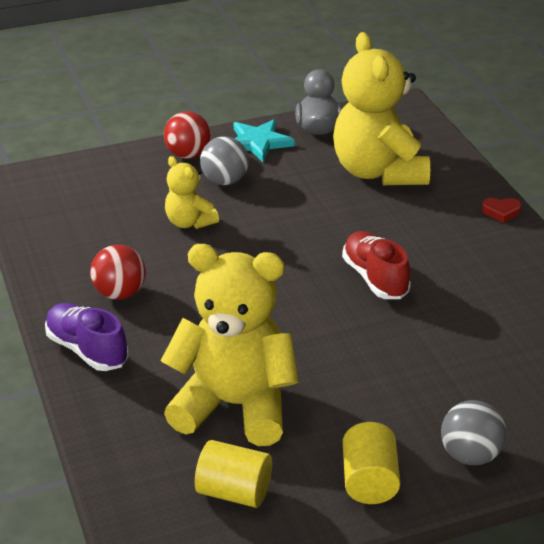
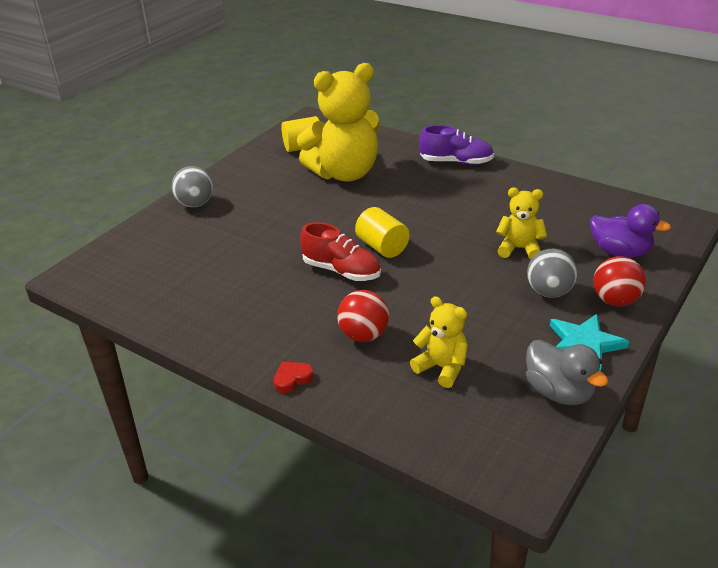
camera: 145 degrees right, 0 degrees up
(116, 182) = (620, 252): none -> purple duck
(120, 293) = (486, 191): red ball -> red ball (363, 335)
(369, 481) = (241, 175): yellow cylinder -> yellow cylinder (382, 247)
(379, 172) = (442, 368): yellow teddy bear -> yellow teddy bear, size x0.49

